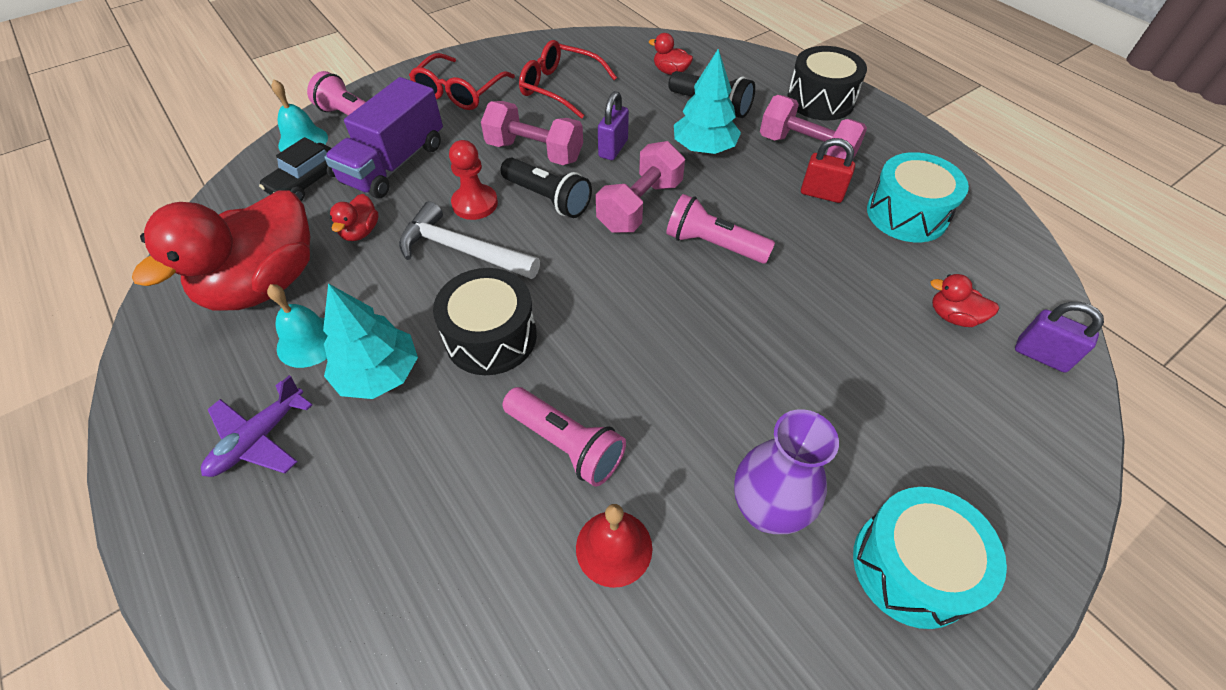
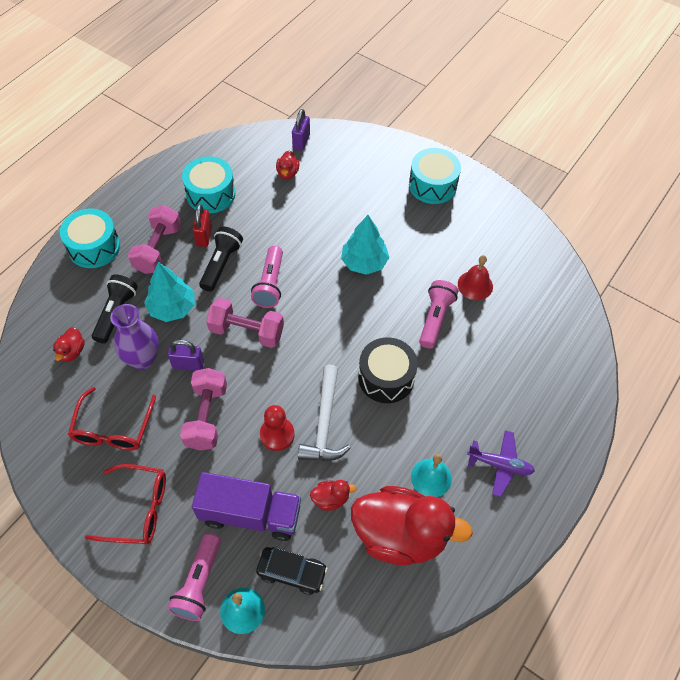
camera: 110 degrees left, 5 degrees up
(379, 374) = (435, 425): turquoise tree -> turquoise tree (364, 262)
(548, 198) = (257, 389): black flashlight -> black flashlight (221, 264)
(766, 510) = (431, 234): purple vase -> purple vase (142, 359)
(820, 100) = (94, 247): black drum -> turquoise drum

